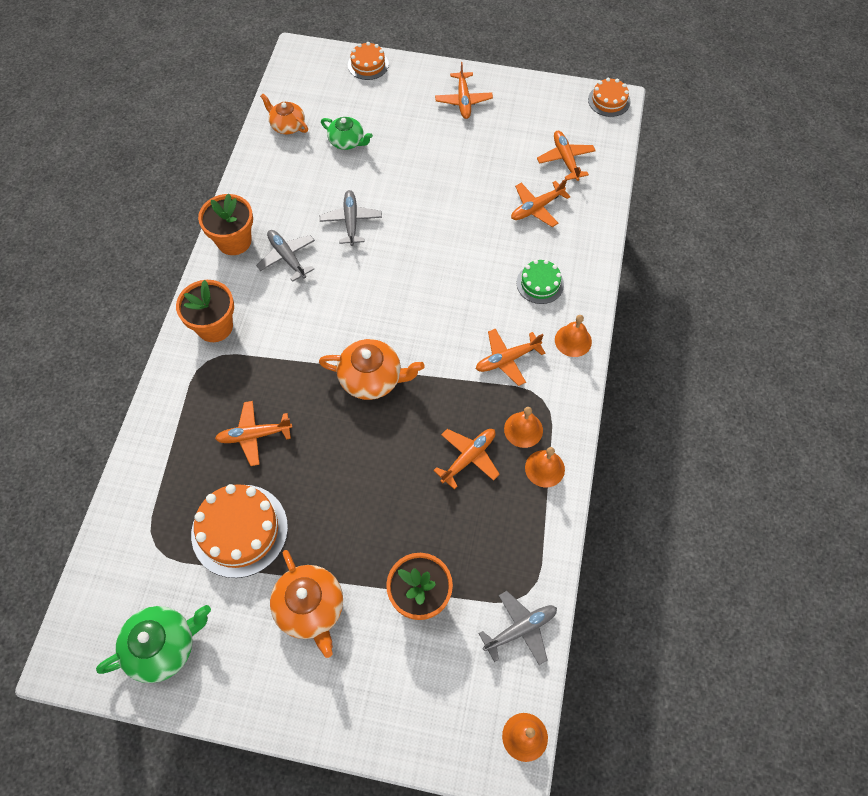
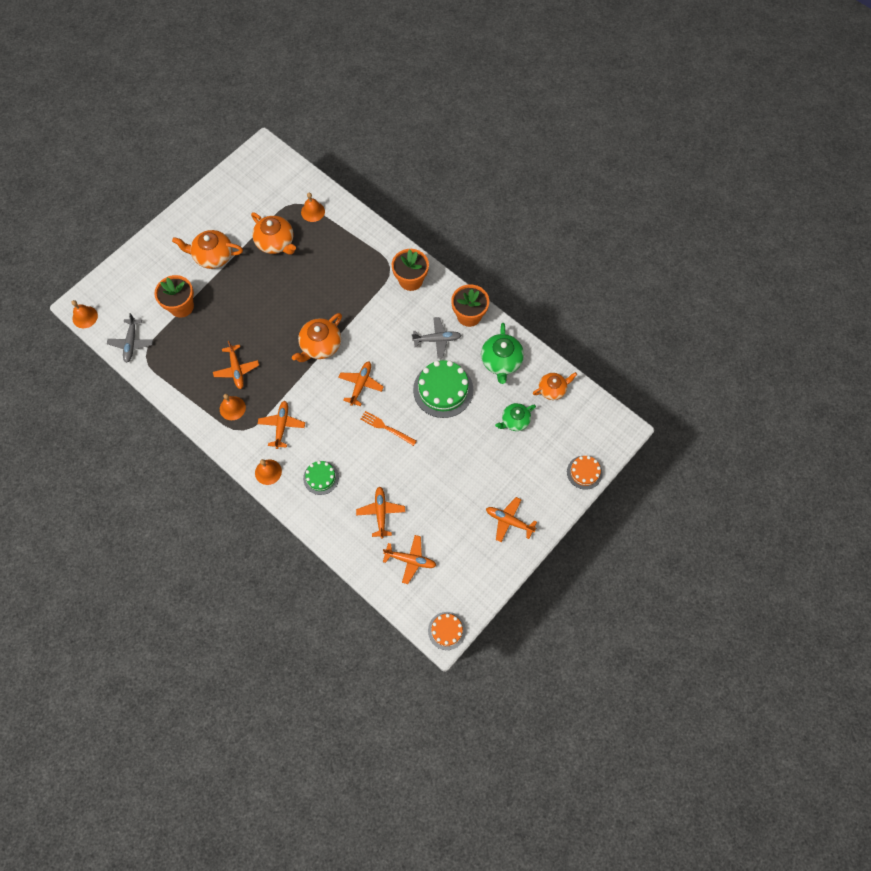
camera: 120 degrees right, 5 degrees up
(163, 646) = (241, 189): green teapot -> green teapot (501, 361)
(239, 530) = (276, 242): orange cake -> orange teapot
(254, 435) = (325, 271): orange plane -> orange plane (361, 384)
(351, 221) = (443, 390): grey plane -> green cake
(435, 252) = (386, 428): none -> orange fork
(544, 468) = (202, 405): orange bell -> orange bell (313, 211)

